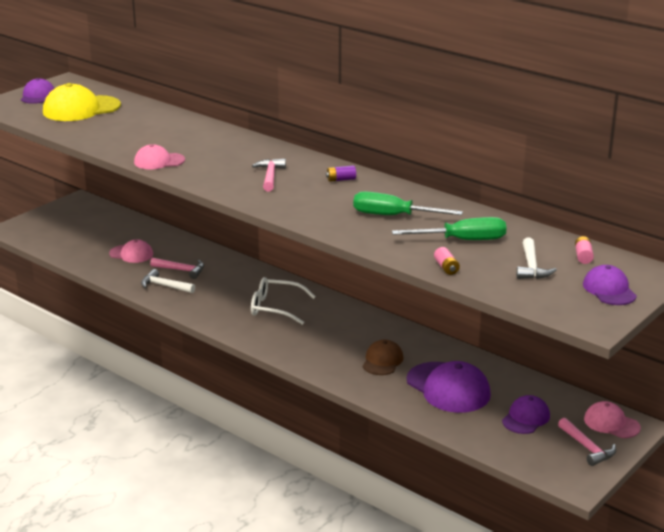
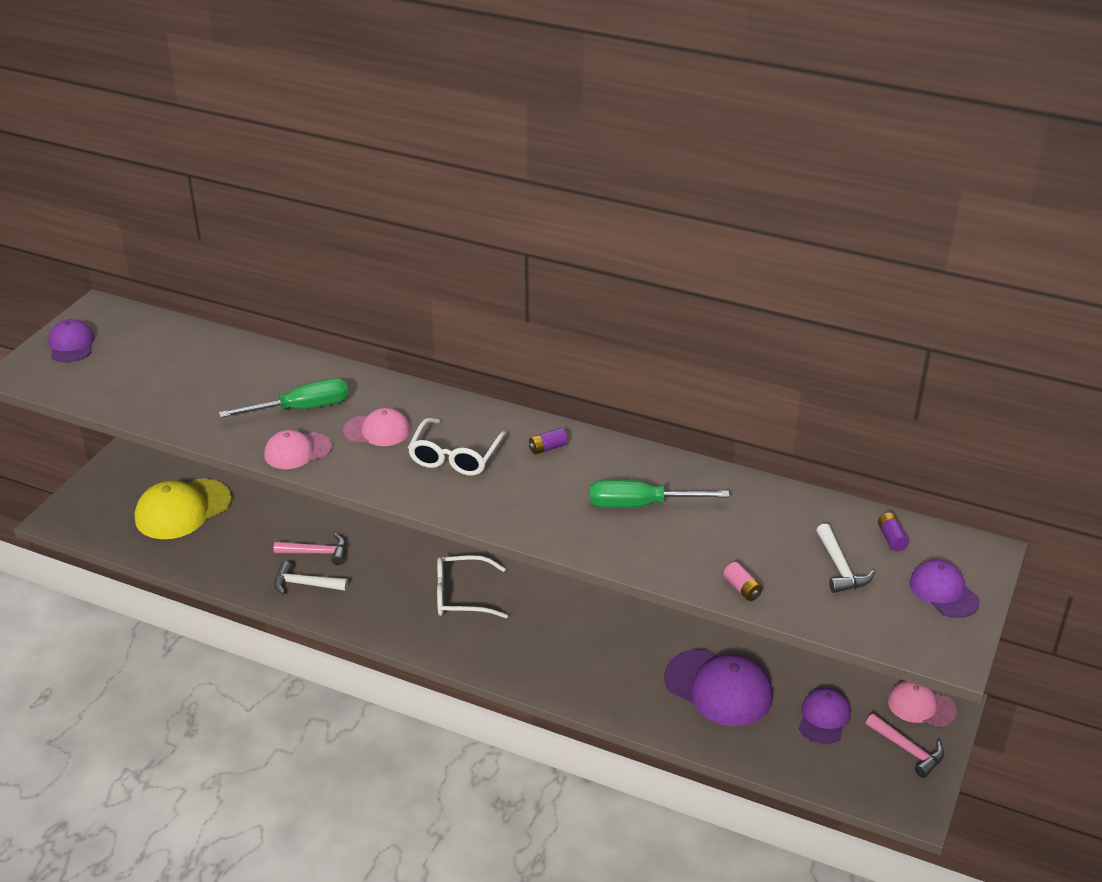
camera: 15 degrees left, 10 degrees up
(81, 109) = (144, 363): yellow cap -> yellow cap (182, 509)
(131, 254) = (239, 535): pink cap -> pink cap (377, 430)
(270, 176) = (455, 456): pink hammer -> white glasses
(382, 361) = (625, 660): brown cap -> none
(463, 240) = (741, 535): green screwdriver -> green screwdriver (302, 409)
(583, 256) = (891, 538): pink battery -> purple battery

